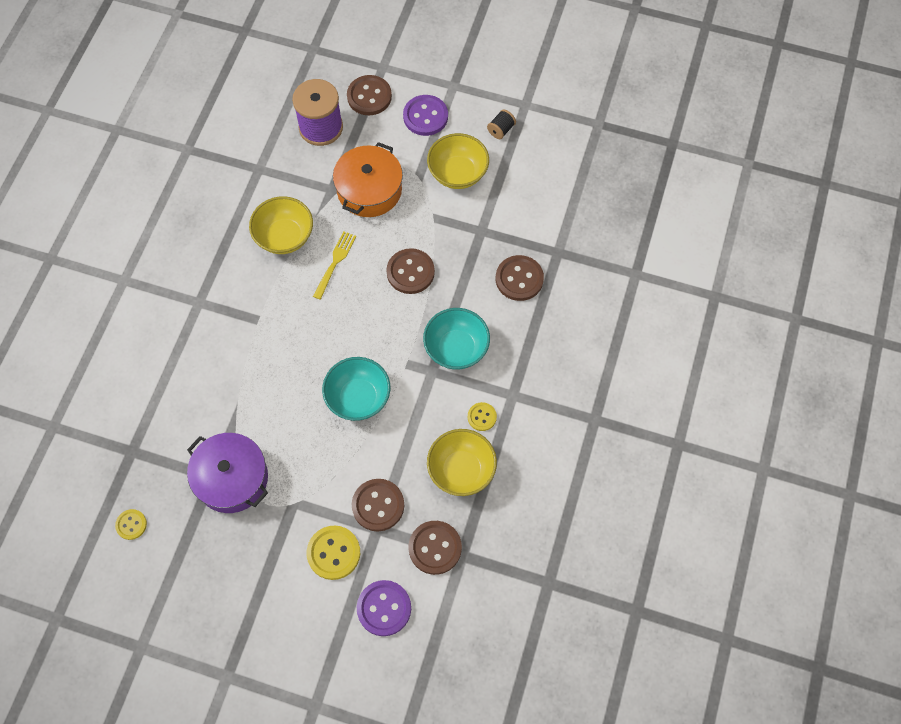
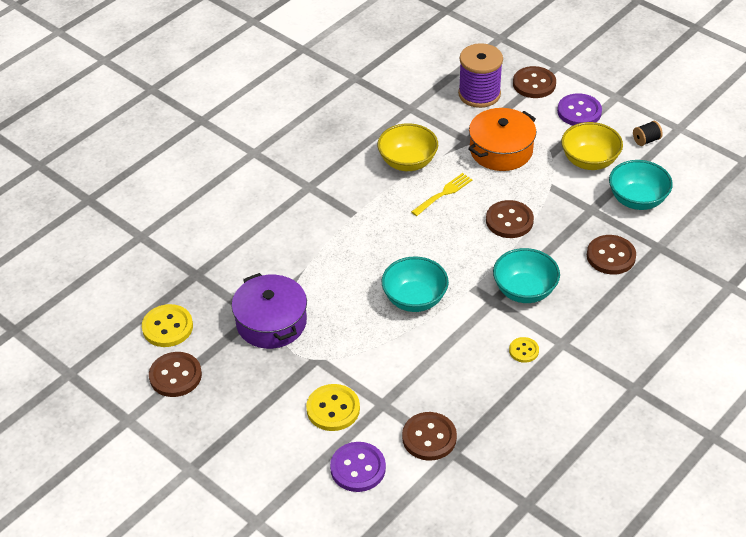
camera: 25 degrees right, 20 degrees down
(131, 524) = (167, 327): yellow button -> yellow button, size x1.74
(378, 505) = (392, 386): brown button -> brown button (175, 376)
(461, 470) = (484, 385): yellow bowl -> none
(519, 204) = (637, 200): none -> turquoise bowl

